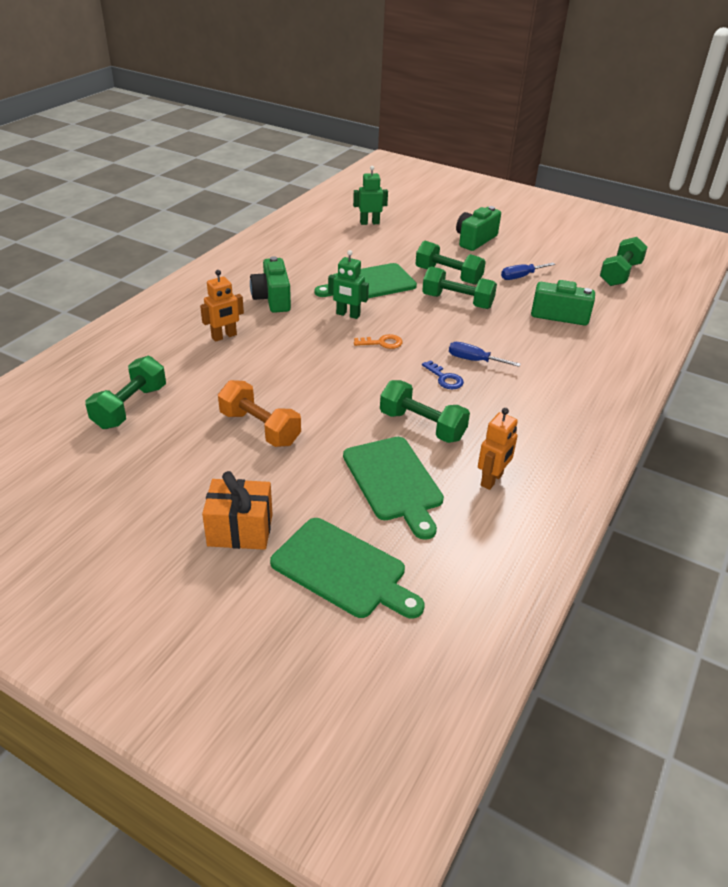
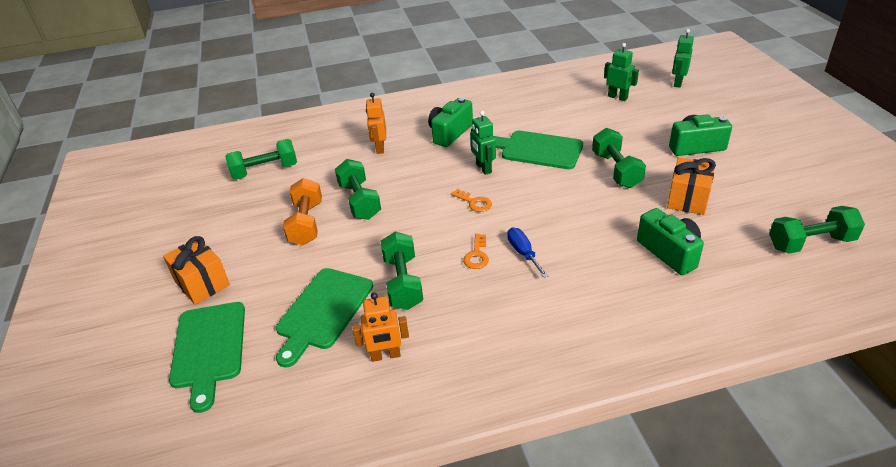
camera: 50 degrees right, 0 degrees up
(224, 336) = (380, 148): orange robot -> orange robot turned 75 degrees clockwise
(397, 198) = (678, 83): none -> green robot
(445, 378) = (477, 255): blue key -> orange key
(457, 301) = (589, 196): green dumbbell -> green dumbbell (359, 201)
(521, 277) = (688, 199): blue screwdriver -> orange gift

